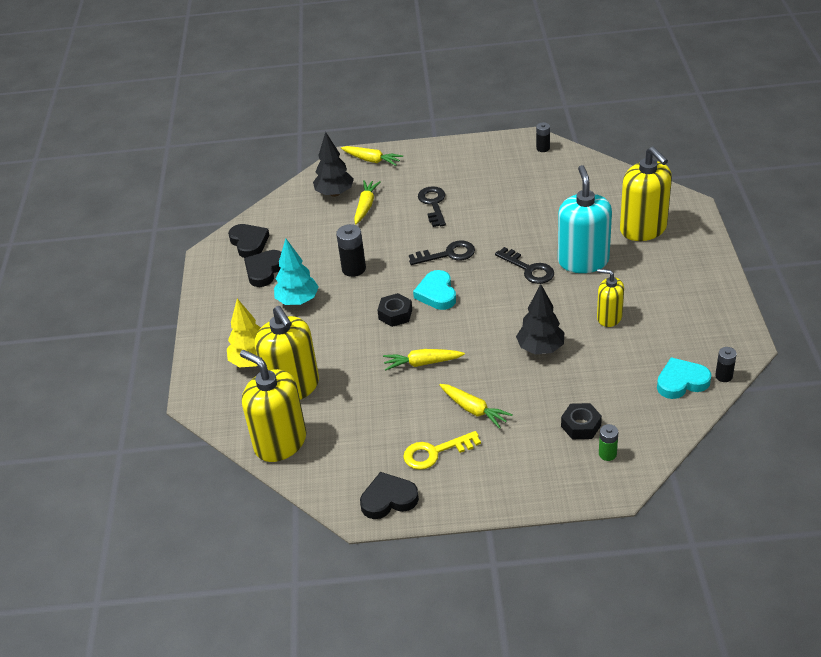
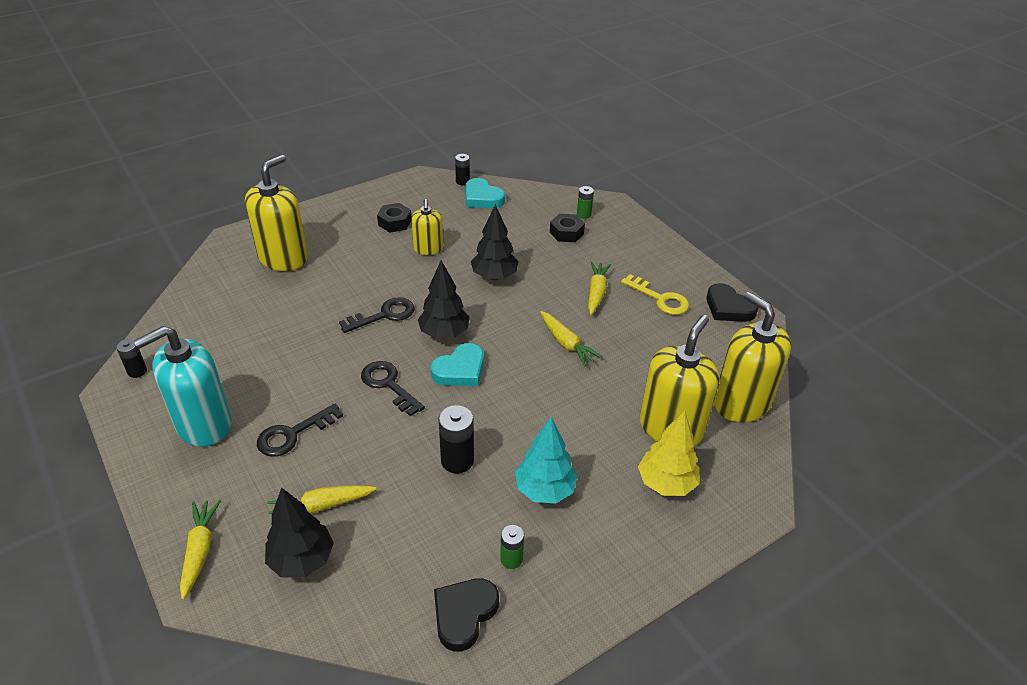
camera: 125 degrees left, 0 degrees up
(264, 270) = (511, 559): black heart -> green battery
(280, 442) = (741, 403): yellow soap dispenser -> yellow soap dispenser turned 135 degrees clockwise
(395, 314) = (512, 390): black nut -> black nut (395, 222)
(484, 296) = (444, 333): none -> black tree
(529, 269) = (384, 315): black key -> black key turned 45 degrees clockwise
(583, 261) = (353, 283): turquoise soap dispenser -> turquoise soap dispenser (203, 424)

